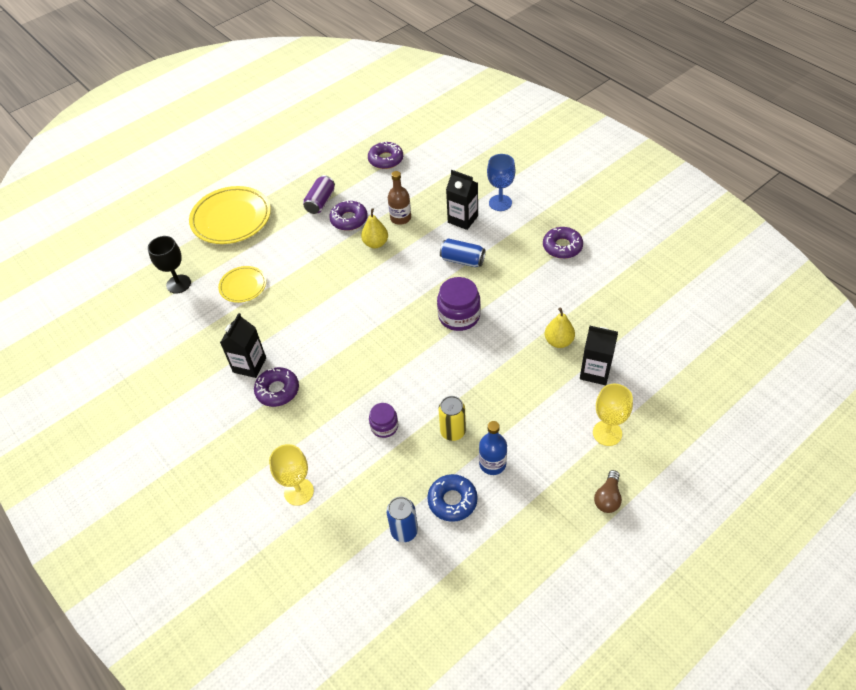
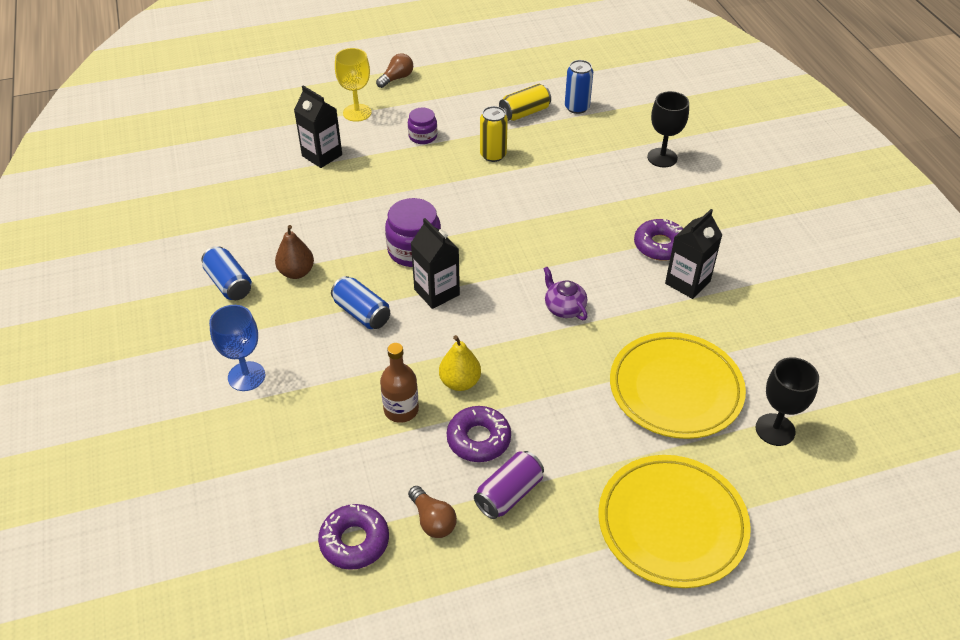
camera: 160 degrees left, 5 degrees down
(243, 286) = (675, 389): yellow plate -> yellow plate, size x1.82
(299, 492) = (662, 158): yellow goblet -> black goblet
(332, 312) = (564, 308): none -> purple teapot
(353, 179) = (432, 520): none -> brown light bulb
(384, 426) = (557, 179): purple jar -> purple jar (423, 136)
(452, 501) = (524, 112): blue donut -> yellow can
(463, 219) = (317, 371): black carton -> black carton (436, 292)
(492, 464) = (473, 124): blue bottle -> none
(526, 270) = (296, 272): none -> brown pear
(558, 341) = (331, 190): yellow pear -> none
(562, 247) = (229, 283): purple donut -> blue can

